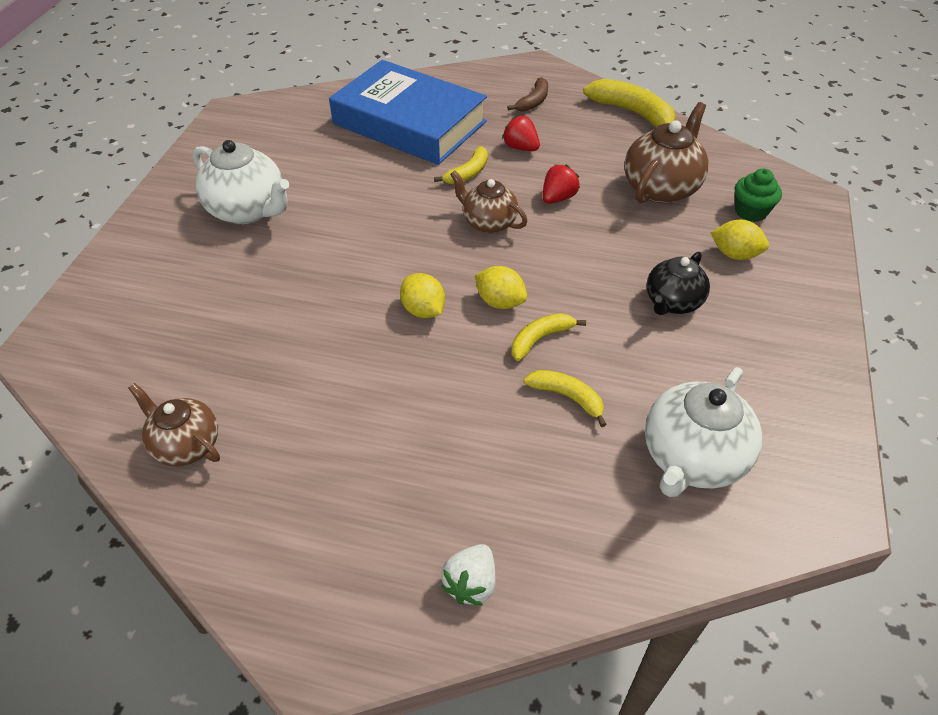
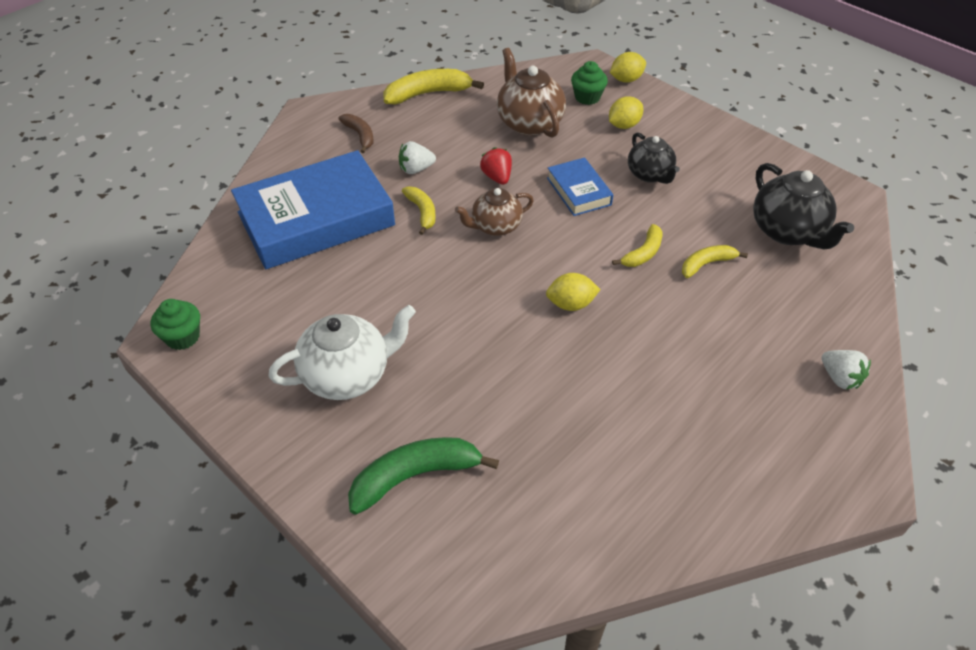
camera: 60 degrees left, 0 degrees up
(163, 288) = (415, 476): none -> green banana
(186, 445) = (631, 510): brown teapot -> none
(238, 119) = (183, 337): none -> green cupcake
(500, 302) = (591, 258): yellow lemon -> yellow lemon (626, 80)
(521, 147) = (416, 169): red strawberry -> white strawberry
(540, 339) = (643, 253): yellow banana -> yellow banana turned 135 degrees counterclockwise
(591, 258) = (578, 191): none -> blue book
(691, 458) = (788, 232): white teapot -> black teapot

